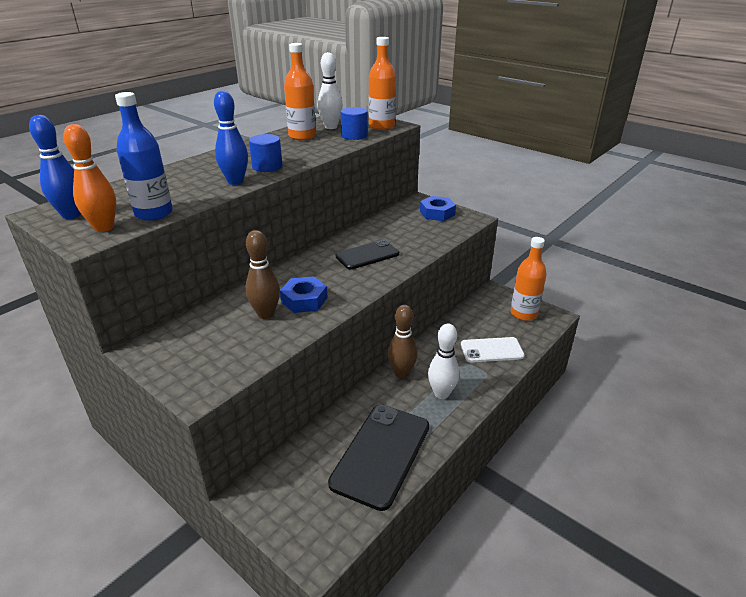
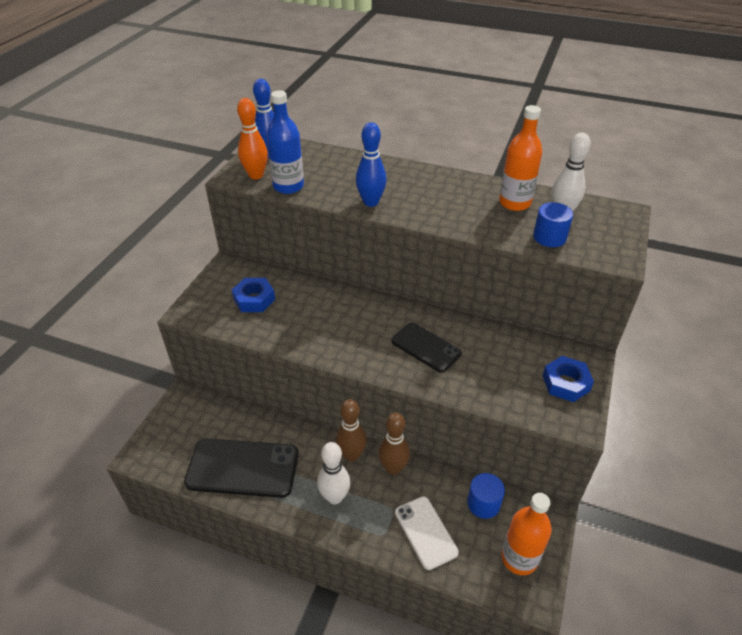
camera: 70 degrees right, 10 degrees up
(266, 314) = (293, 311): brown bowling pin -> brown bowling pin (393, 468)
(267, 166) = (416, 208): blue cylinder -> blue cylinder (483, 503)
(304, 300) = (324, 327): blue nut -> blue nut (254, 299)
(381, 126) = (602, 250): orange bottle -> none

